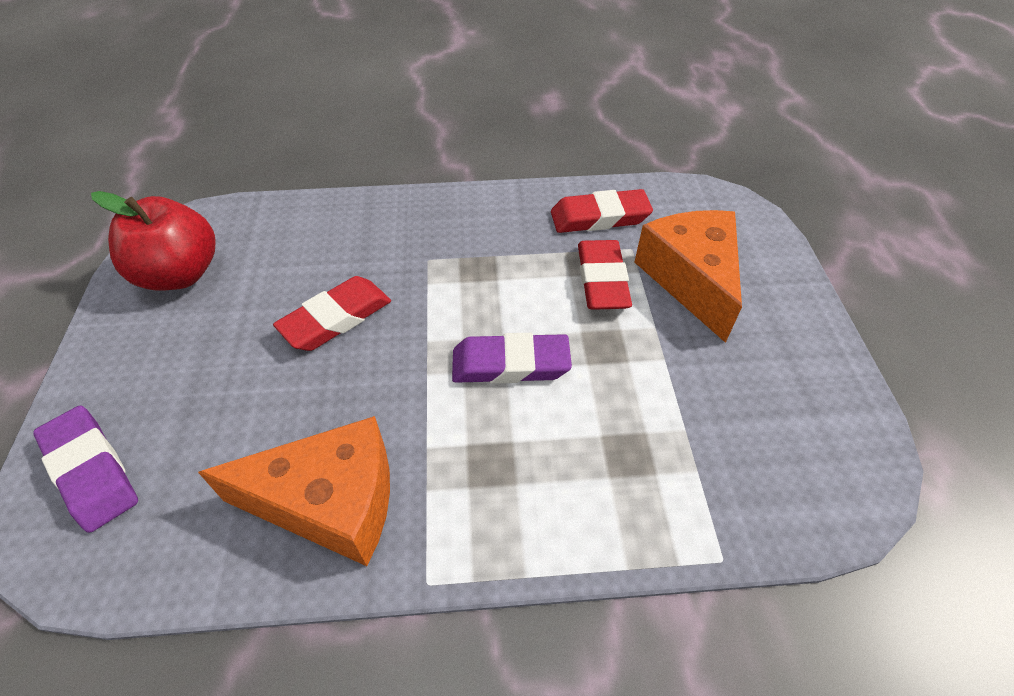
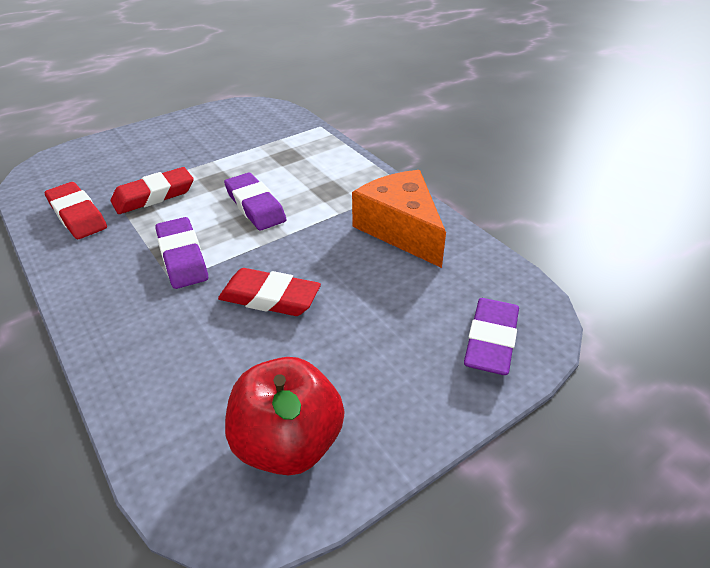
camera: 120 degrees left, 10 degrees down
(458, 274) = (182, 257): none -> purple eraser
(690, 279) = (136, 166): orange cheese -> none

